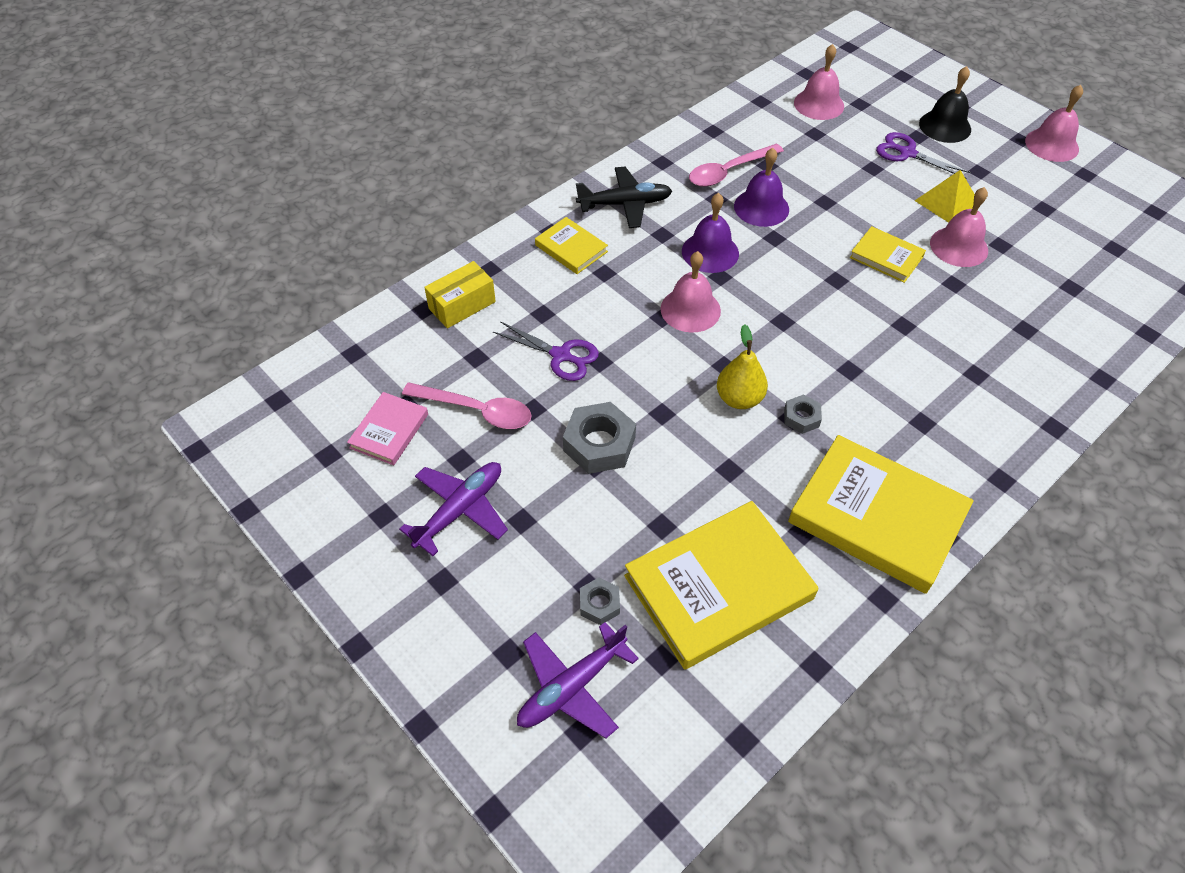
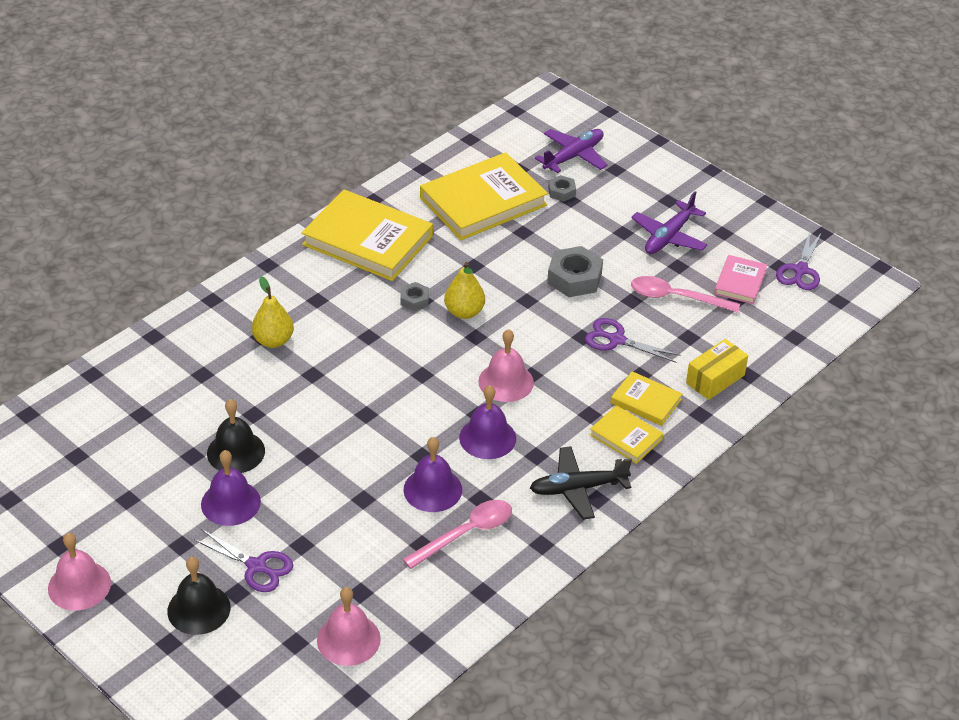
camera: 175 degrees right, 10 degrees down
(304, 447) = (800, 270): none -> purple scissors
(886, 257) = (312, 438): yellow book -> yellow book (646, 401)
(947, 202) = (230, 503): yellow pyramid -> purple bell
(959, 246) = (236, 452): pink bell -> black bell
(959, 367) = (273, 341): none -> yellow pear

